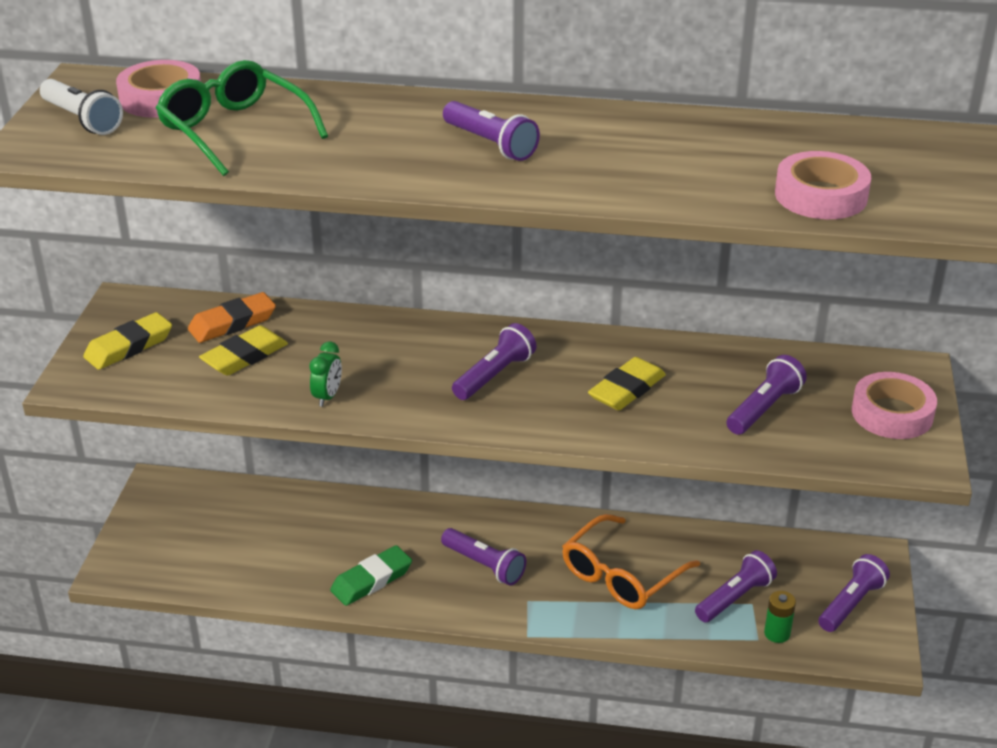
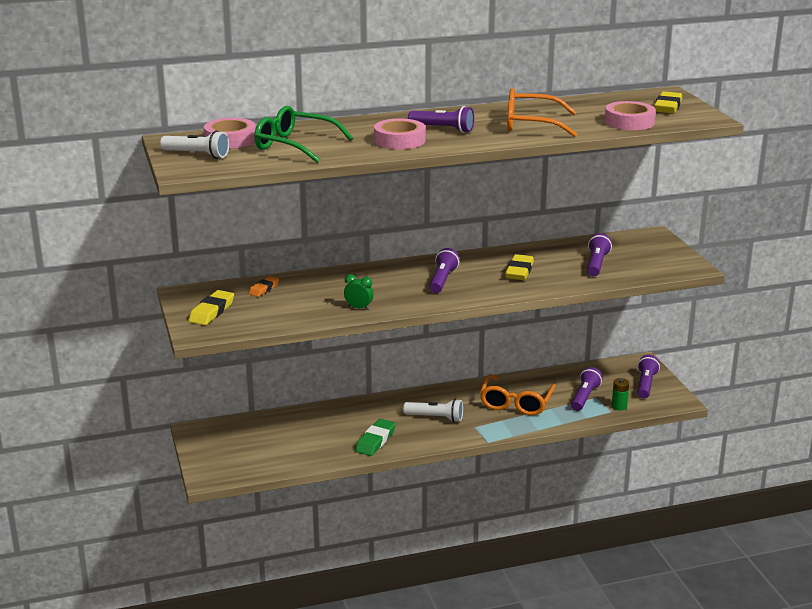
camera: 25 degrees left, 10 degrees down
(232, 323) = (264, 289): orange eraser -> orange eraser, size x0.64
(245, 356) = (289, 301): yellow eraser -> yellow eraser (667, 107)
(327, 397) = (359, 308): green clock -> green clock turned 60 degrees counterclockwise
(484, 565) = (435, 418): purple flashlight -> white flashlight
(644, 165) = (531, 124): none -> orange glasses
(892, 413) = (660, 253): pink tape -> pink tape (399, 140)

